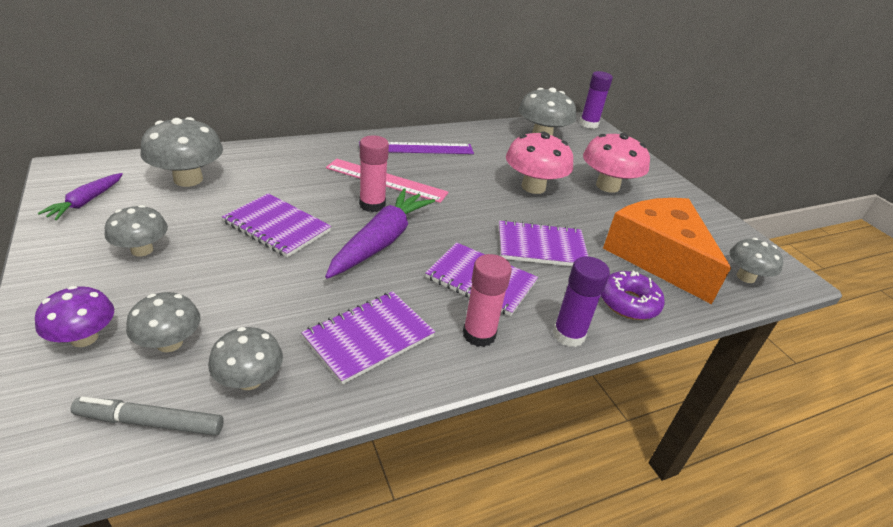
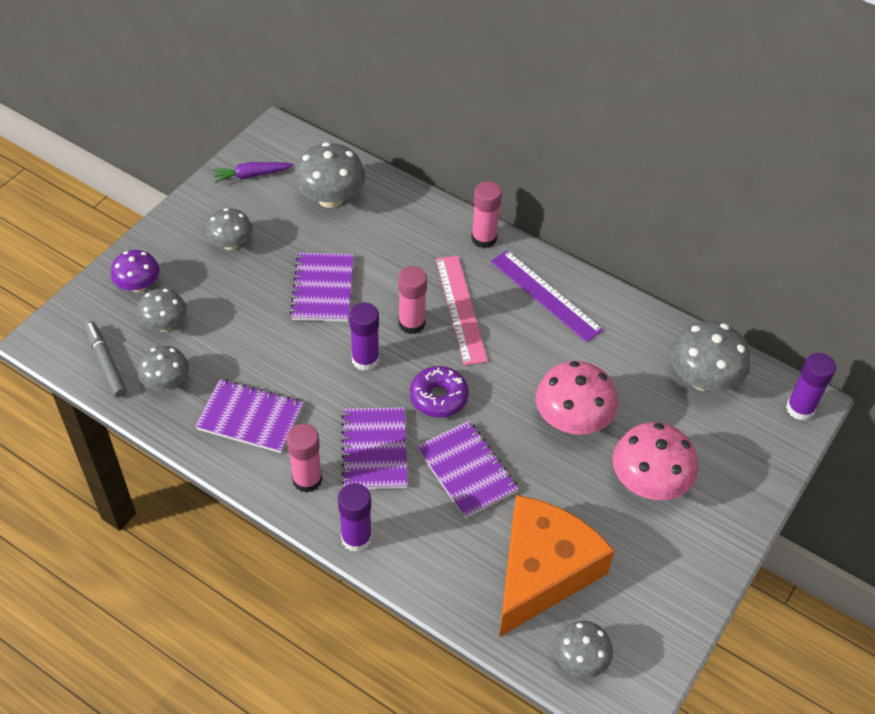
camera: 60 degrees right, 15 degrees up
(335, 144) = (484, 238): none -> pink glue stick
(381, 241) = (365, 359): purple carrot -> purple glue stick
(628, 303) = (439, 568): purple donut -> purple donut (438, 397)

